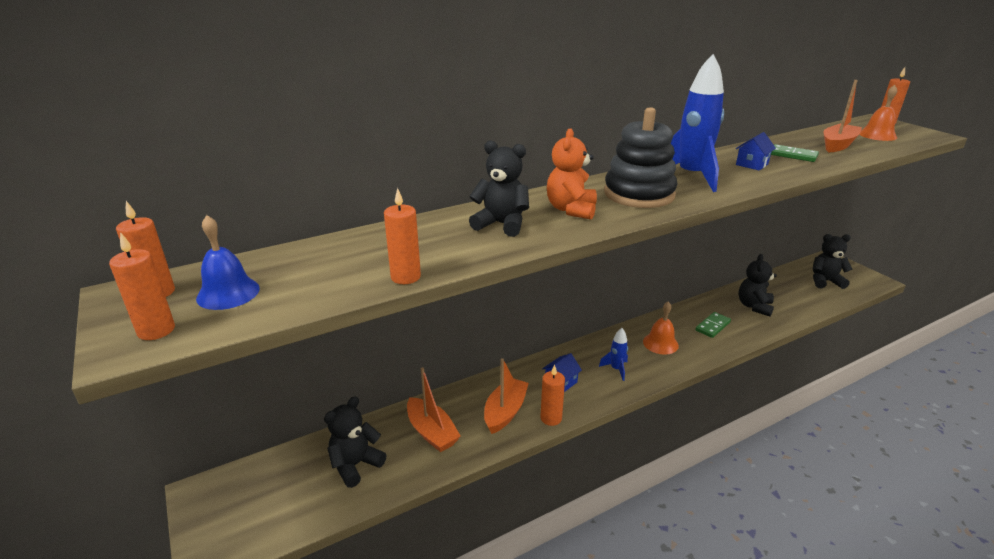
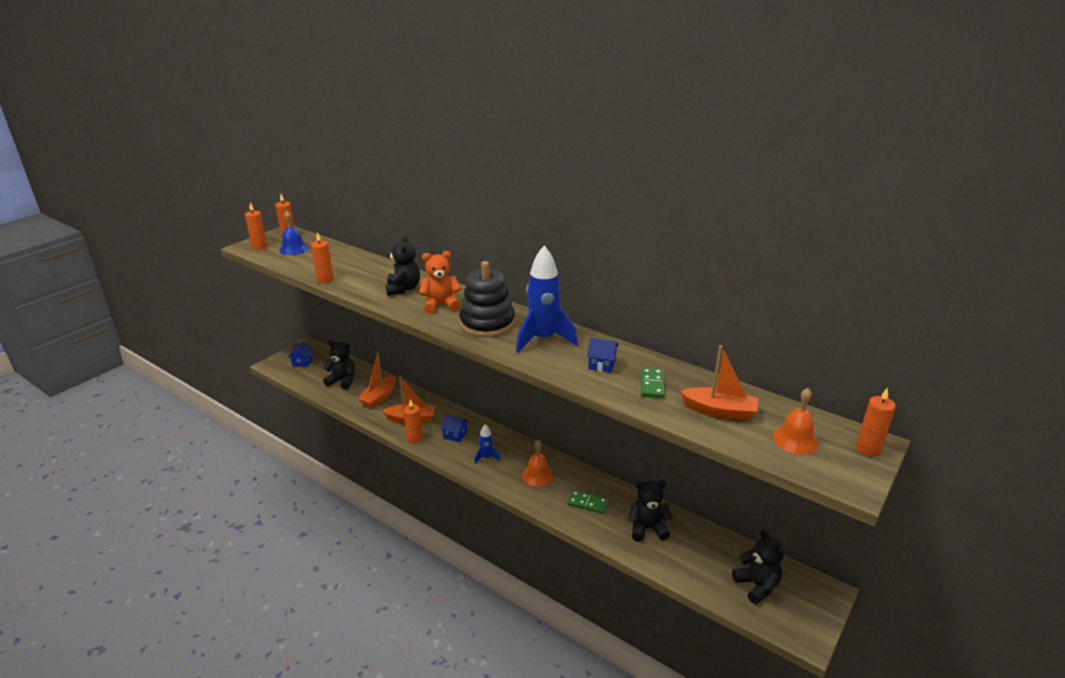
camera: 65 degrees right, 0 degrees up
(248, 508) = (302, 362): none -> blue house

